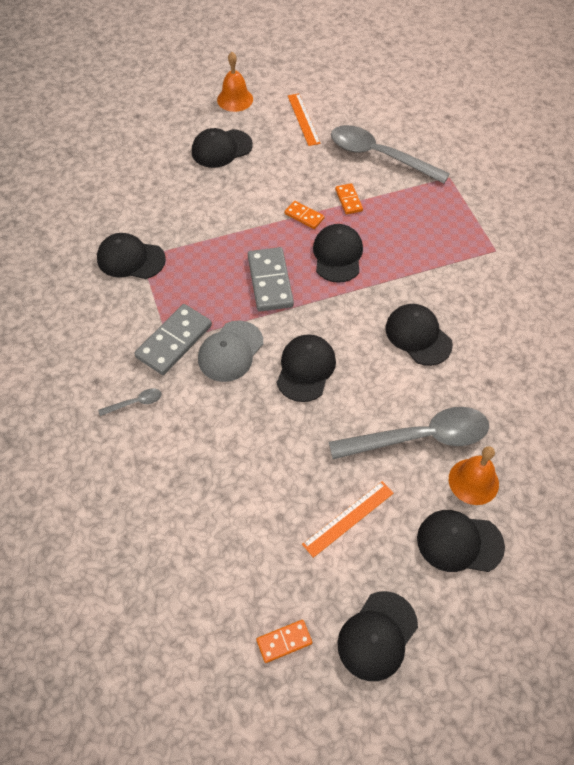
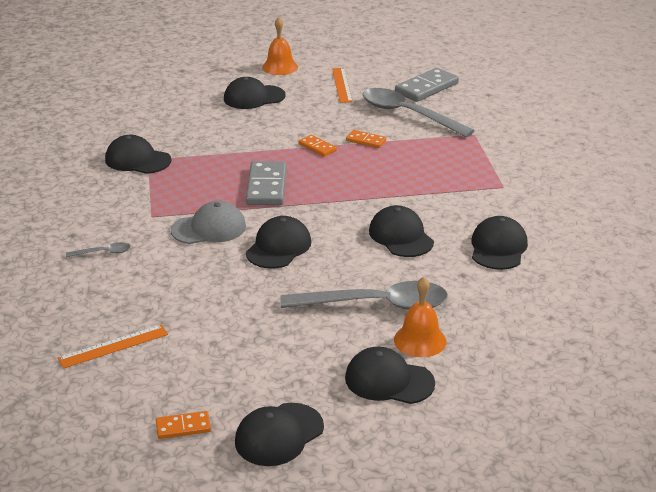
camera: 10 degrees right, 25 degrees down
(174, 341) = (157, 216): grey domino -> grey domino (426, 88)
(230, 351) = (209, 228): grey cap -> grey cap turned 150 degrees counterclockwise
(337, 255) = (340, 175): black cap -> black cap (498, 248)
(348, 200) = (366, 141): orange domino -> orange domino turned 60 degrees counterclockwise
(348, 518) = (281, 351): orange ruler -> orange ruler (113, 346)

